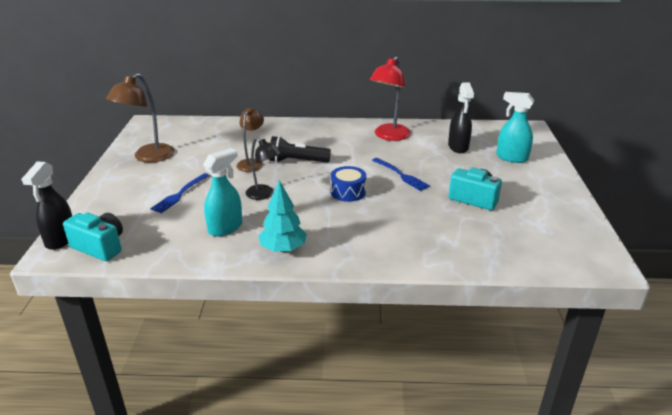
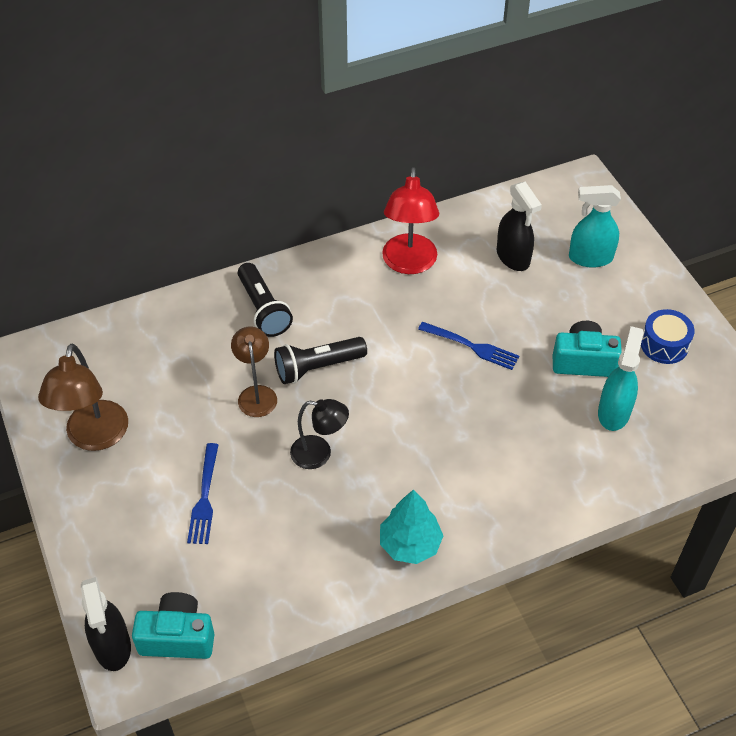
camera: 25 degrees left, 20 degrees up
(225, 228) = (313, 536): turquoise spray bottle -> turquoise spray bottle (614, 412)
(287, 134) = (263, 309): none -> black flashlight
(348, 192) = (424, 407): blue drum -> blue drum (664, 345)

